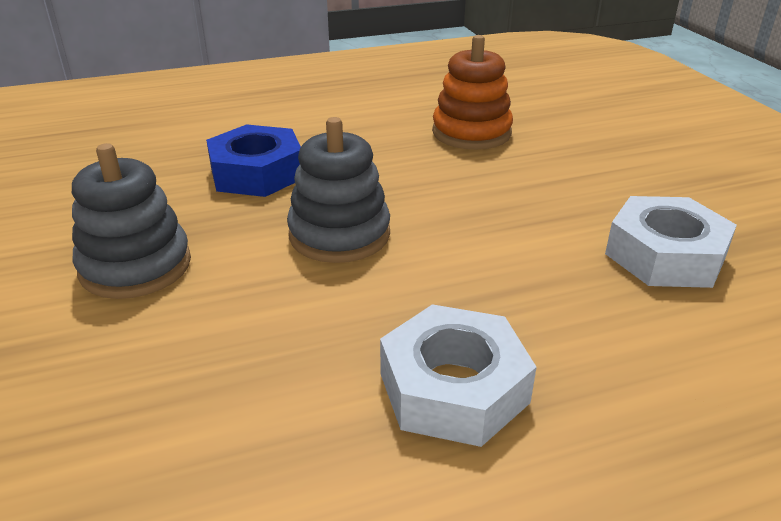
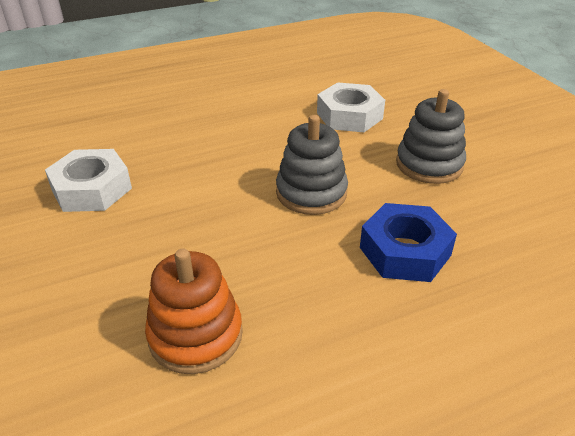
camera: 175 degrees right, 5 degrees up
(453, 388) = (239, 120): white nut -> white nut (349, 116)

